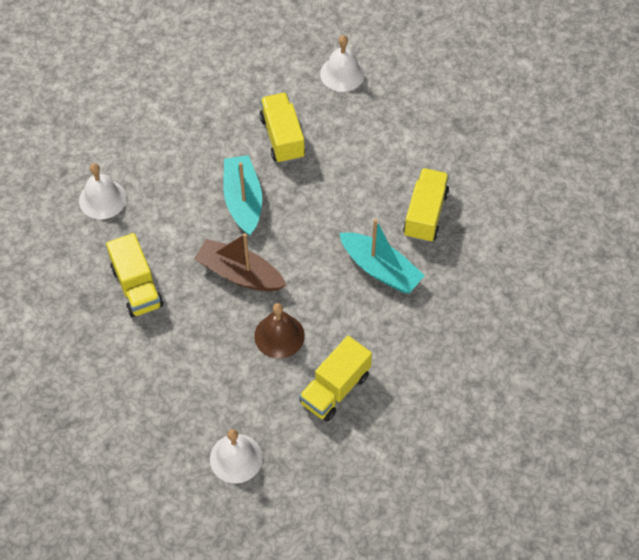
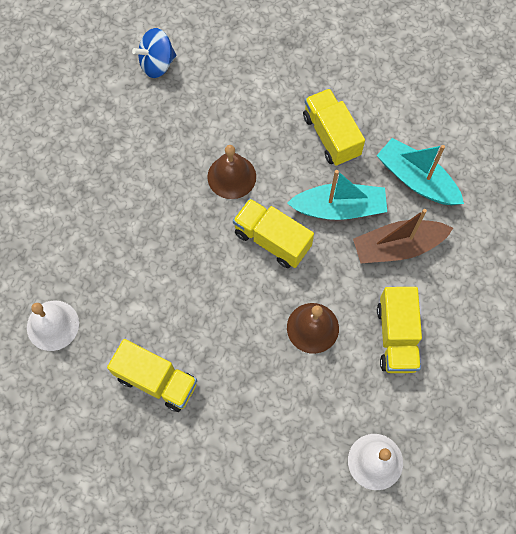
camera: 40 degrees left, 10 degrees up
(239, 273) = (231, 300): brown boat -> brown boat (397, 247)
(243, 200) = (176, 234): turquoise boat -> turquoise boat (416, 179)
(282, 138) = (158, 155): yellow truck -> yellow truck (272, 240)
(321, 190) = (231, 176): none -> brown bell
(342, 73) = (157, 64): white bell -> blue spinning top

